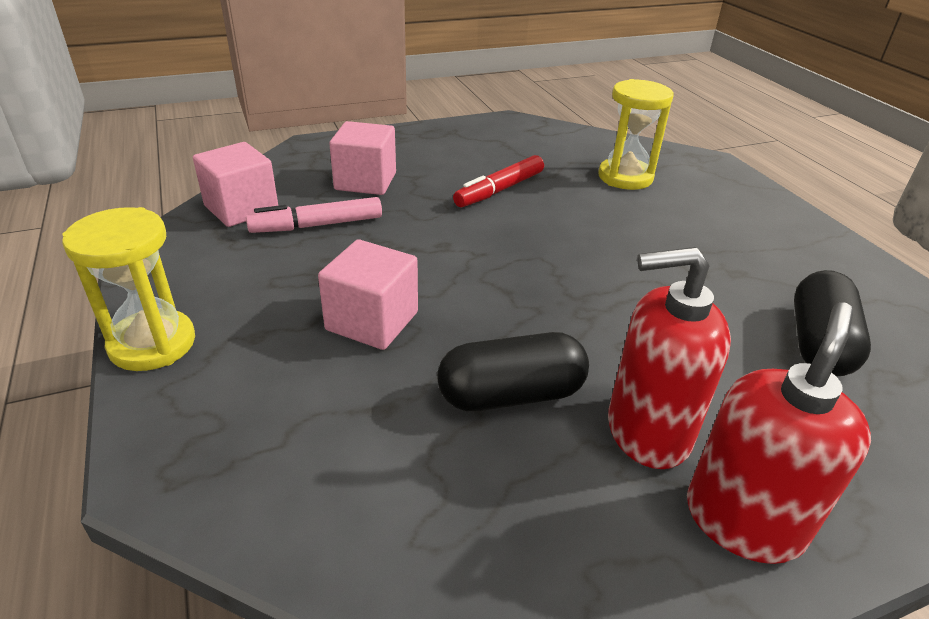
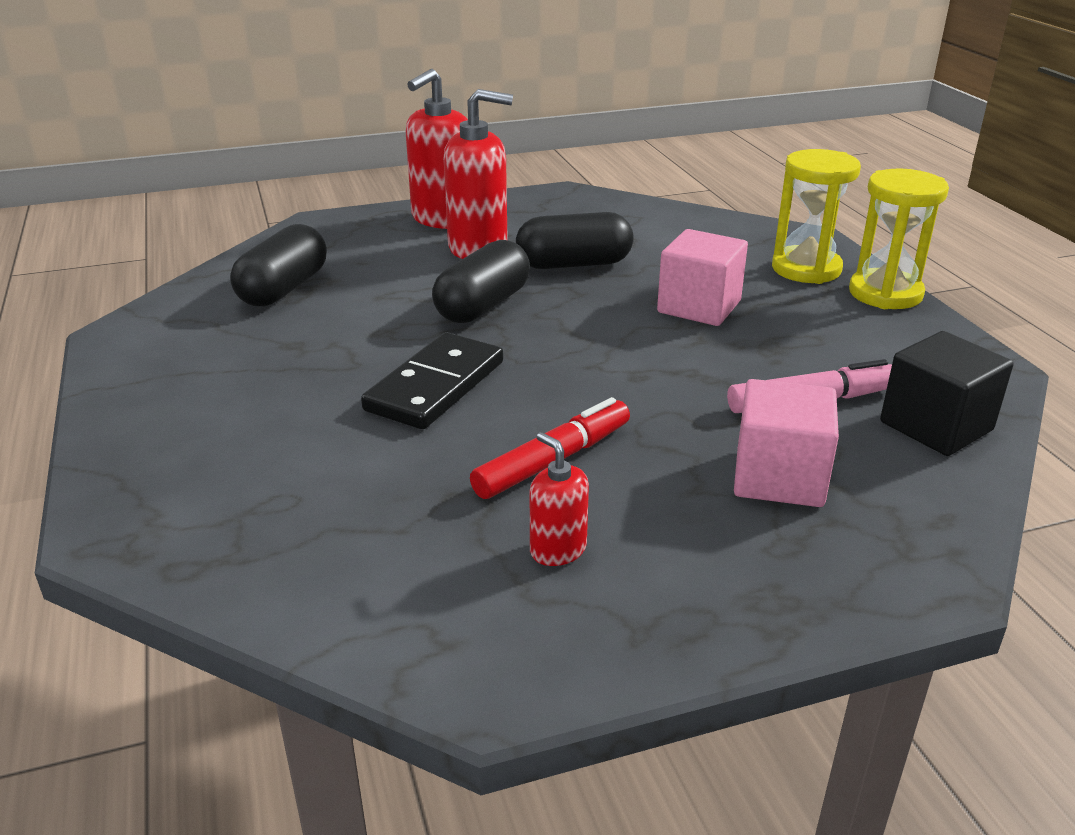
camera: 175 degrees left, 5 degrees down
(241, 208) = (936, 426): pink cube -> black cube
(490, 154) = (557, 549): none -> red soap dispenser
(595, 320) = (483, 305): none -> black capsule
(596, 236) = (435, 386): none -> black domino
(625, 177) = (321, 489): yellow hourglass -> yellow hourglass (806, 269)

